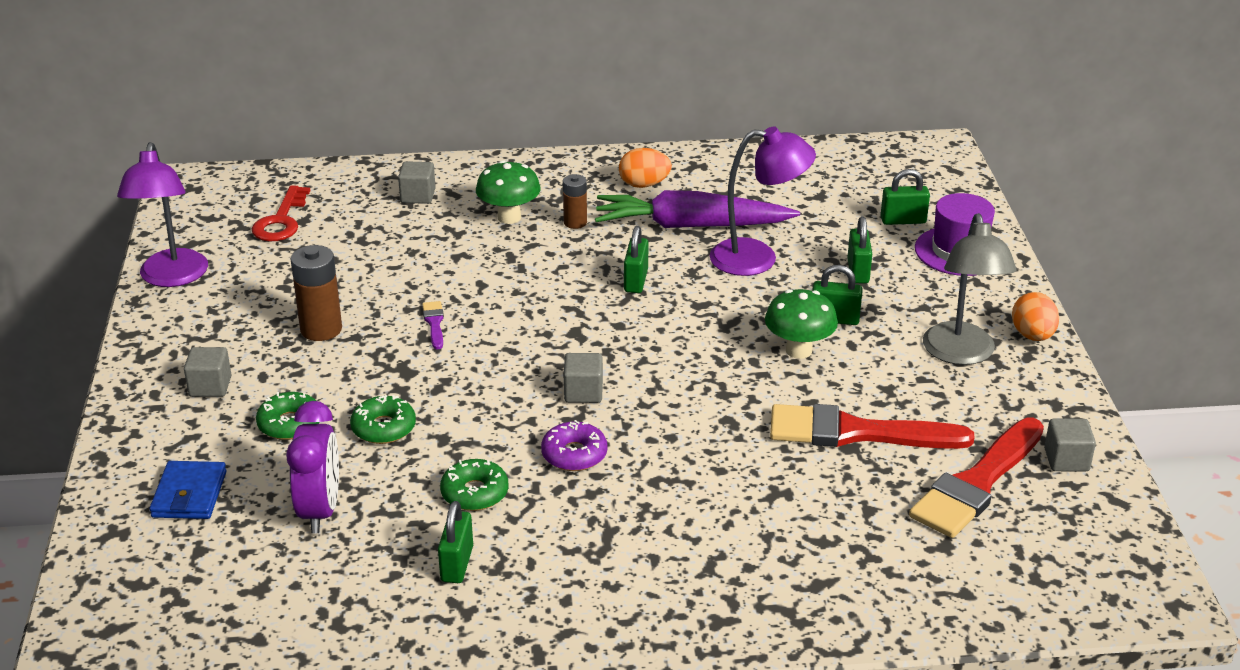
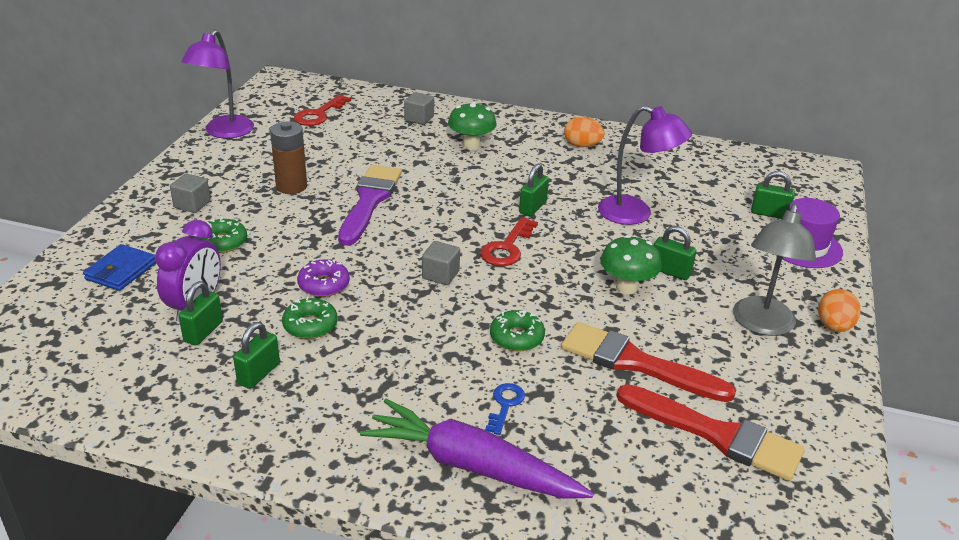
camera: 20 degrees right, 0 degrees up
(383, 428) = (282, 262): green donut -> green donut (516, 337)
(434, 323) = (369, 201): purple brush -> purple brush, size x2.38
(574, 454) = (402, 318): purple donut -> purple donut (324, 284)
(575, 222) = (515, 159): brown battery -> none
(638, 338) = (507, 247): none -> red key
(691, 225) = (599, 180): purple carrot -> purple carrot (471, 466)
(749, 517) = (505, 405): none -> blue key
(858, 271) = (710, 241): green padlock -> green padlock (203, 332)
(977, 483) = (717, 435): red brush -> red brush turned 120 degrees counterclockwise
(1066, 460) = (811, 438): grey cube -> none

